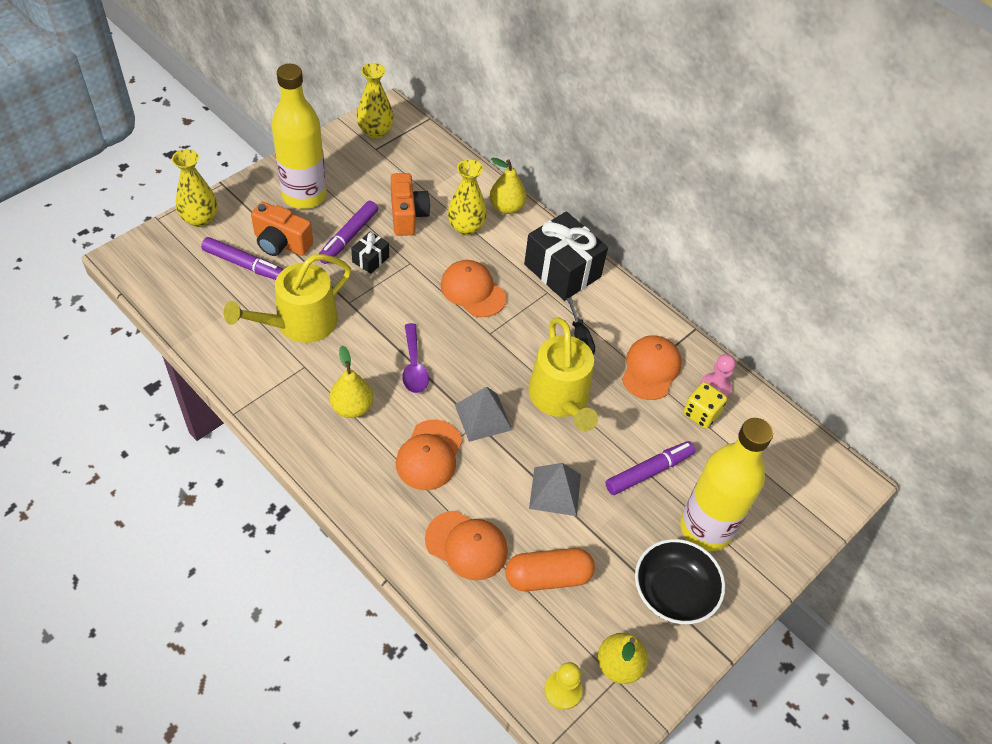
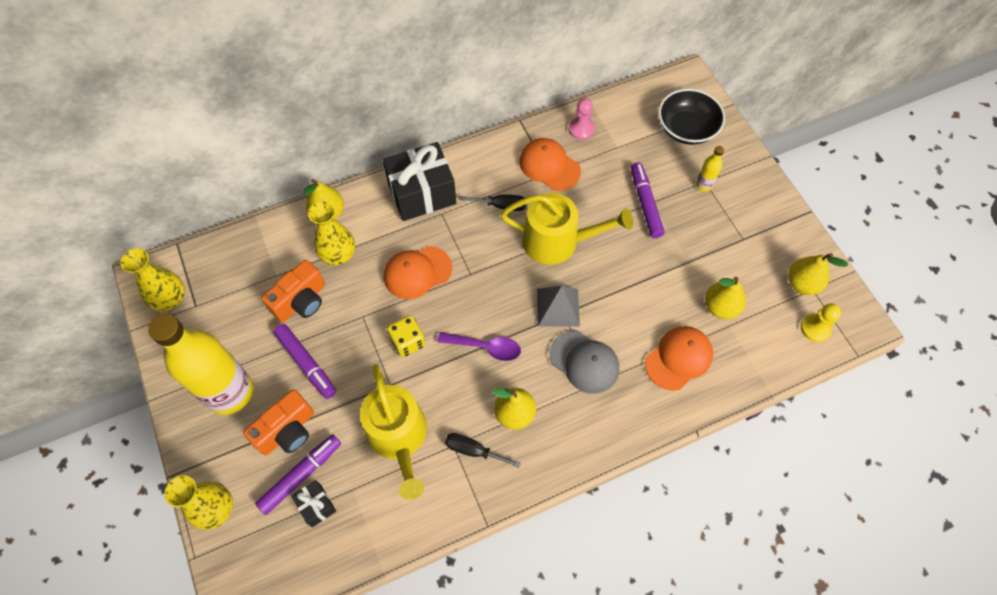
camera: 65 degrees left, 10 degrees up
(304, 383) = (473, 450): none -> black screwdriver
(370, 259) = (344, 350): black gift -> black gift (316, 505)
(407, 215) = (301, 301): orange camera -> orange camera turned 120 degrees clockwise
(429, 455) = (584, 362): orange cap -> grey cap
(548, 577) = (720, 307): orange capsule -> yellow pear
(555, 491) = (645, 276): grey pyramid -> none
(673, 592) = (751, 226): black bowl -> black bowl (686, 128)
(701, 413) = (602, 148): yellow dice -> yellow dice (408, 342)
(705, 528) = (704, 185): yellow bottle -> yellow bottle, size x0.40

